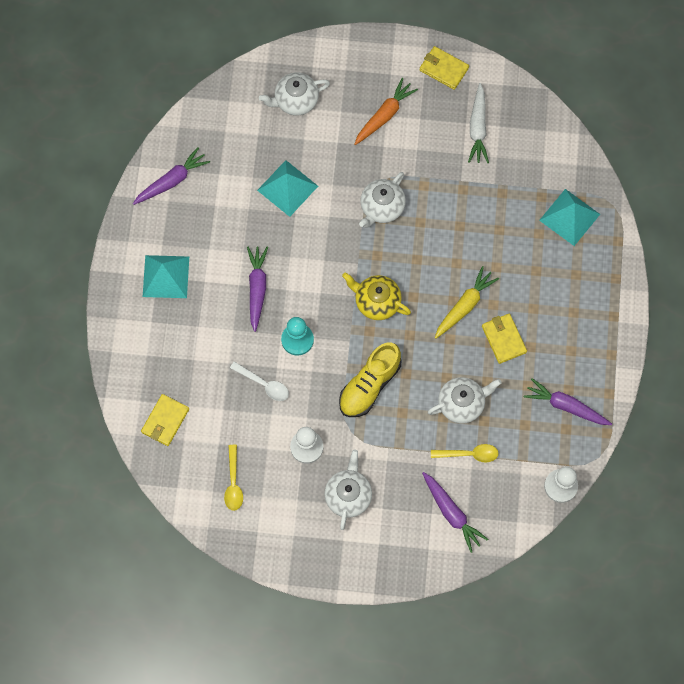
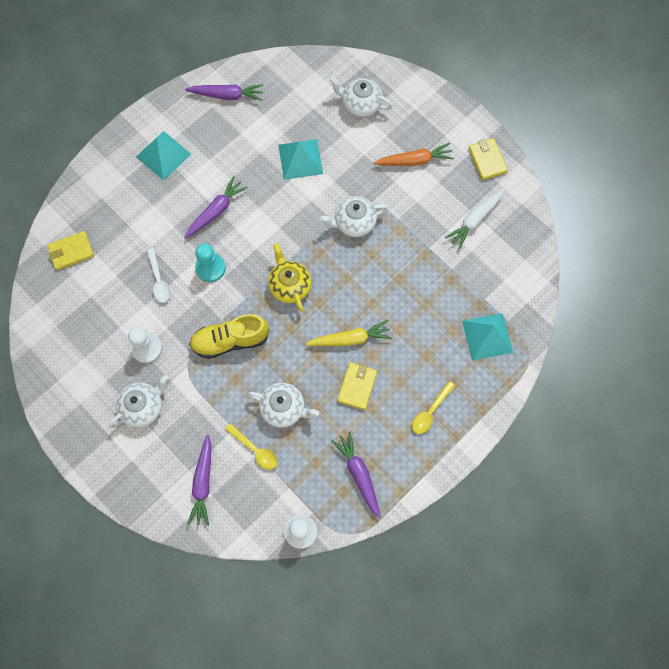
camera: 40 degrees right, 0 degrees up
(233, 483) = (75, 332): yellow spoon -> yellow spoon (430, 412)

